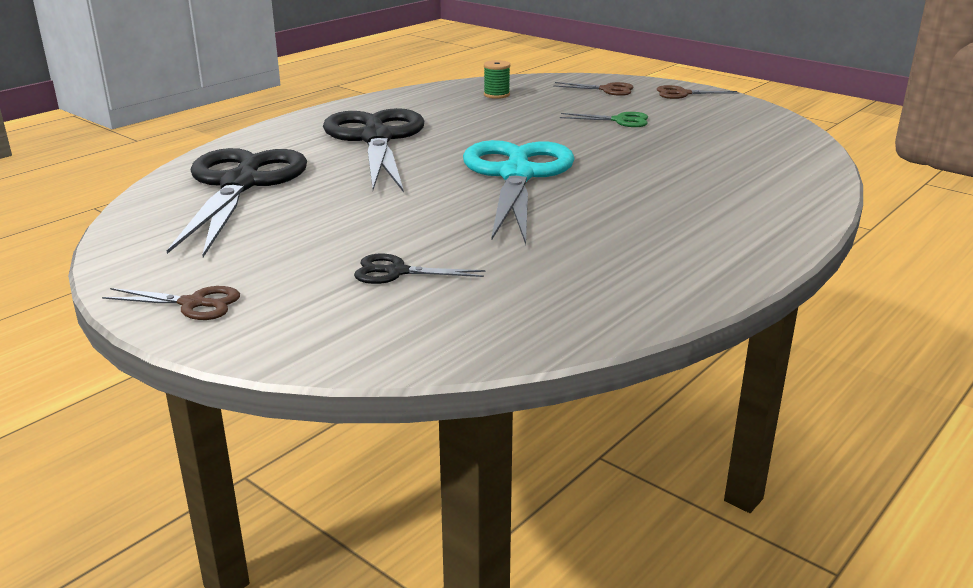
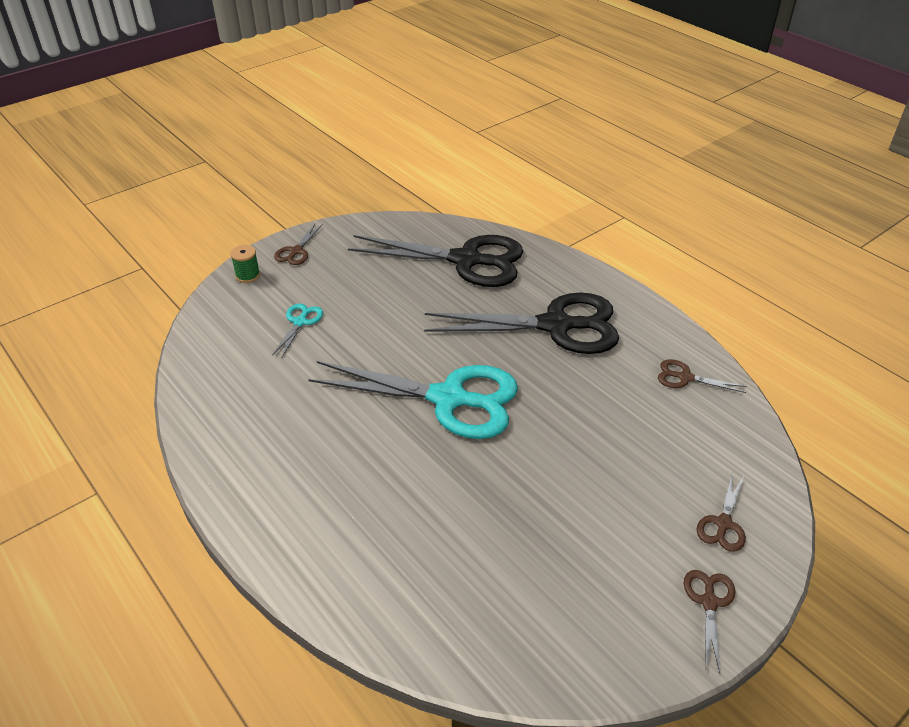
camera: 100 degrees right, 15 degrees up
(396, 272) = (300, 322): black scissors -> turquoise scissors
(444, 97) = (685, 377): none -> brown scissors
(496, 95) = (696, 419): green spool -> green spool (247, 275)
(620, 120) = (596, 506): green scissors -> none

